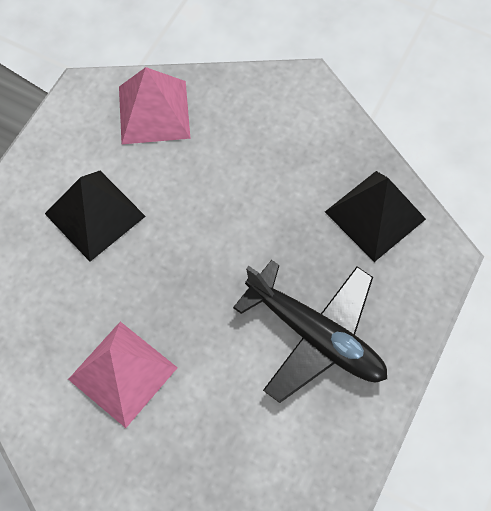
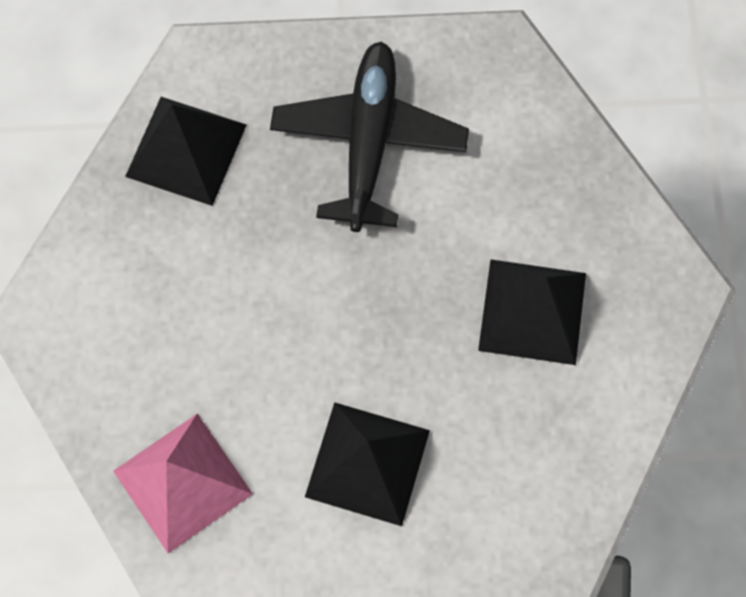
camera: 120 degrees left, 5 degrees up
(123, 373) = (532, 311): pink pyramid -> black pyramid

